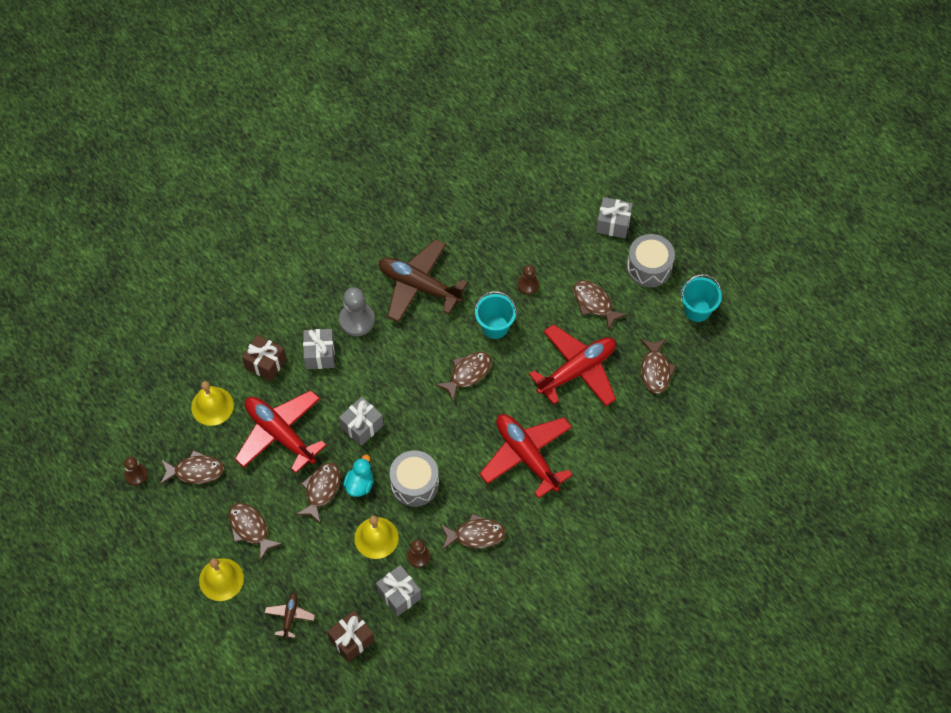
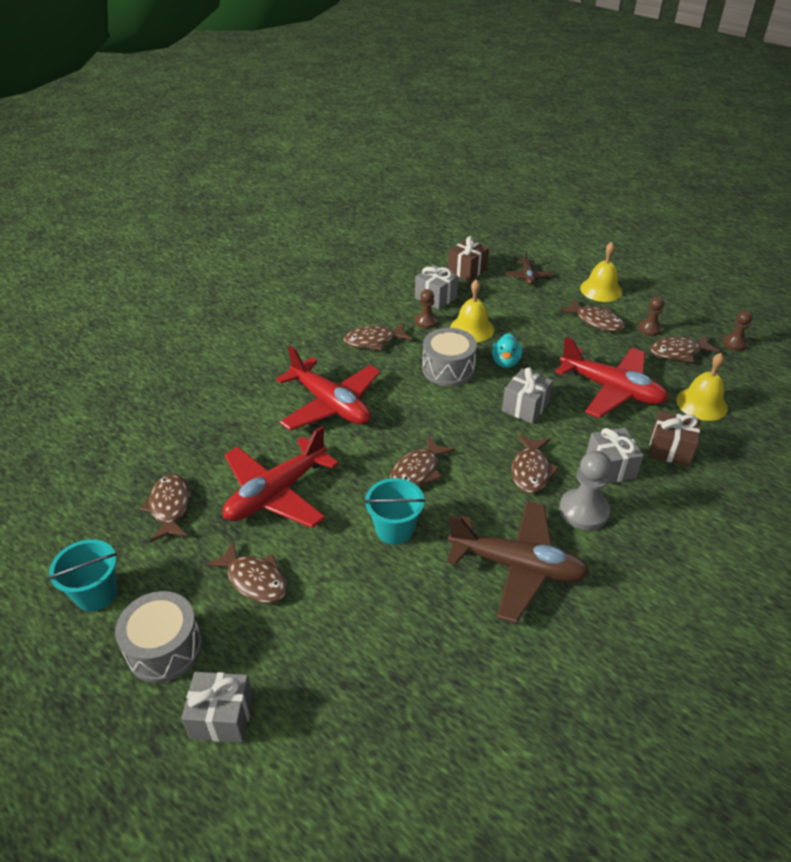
camera: 170 degrees right, 20 degrees down
(321, 490) = (542, 353): brown fish -> brown fish (531, 471)
(528, 285) = (357, 591): brown pawn -> brown pawn (649, 329)

